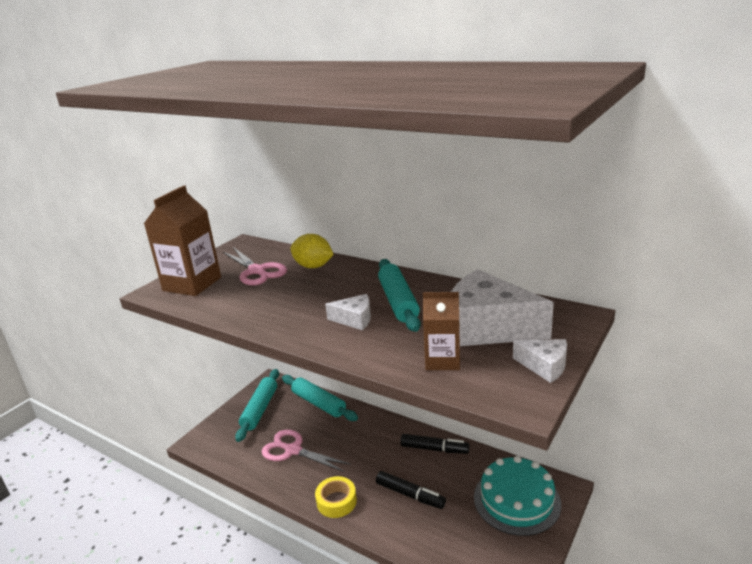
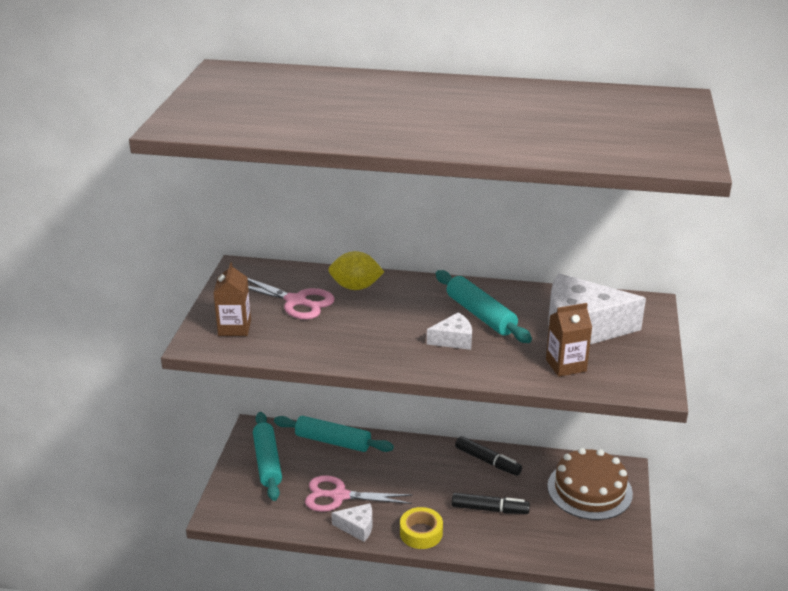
camera: 25 degrees left, 5 degrees up
(192, 284) = (234, 327): brown carton -> brown carton, size x0.61
(434, 449) = (487, 461): black marker -> black marker turned 45 degrees clockwise
(516, 500) = (589, 489): turquoise cake -> brown cake
(544, 366) = (651, 355): white cheese -> white cheese (357, 527)

